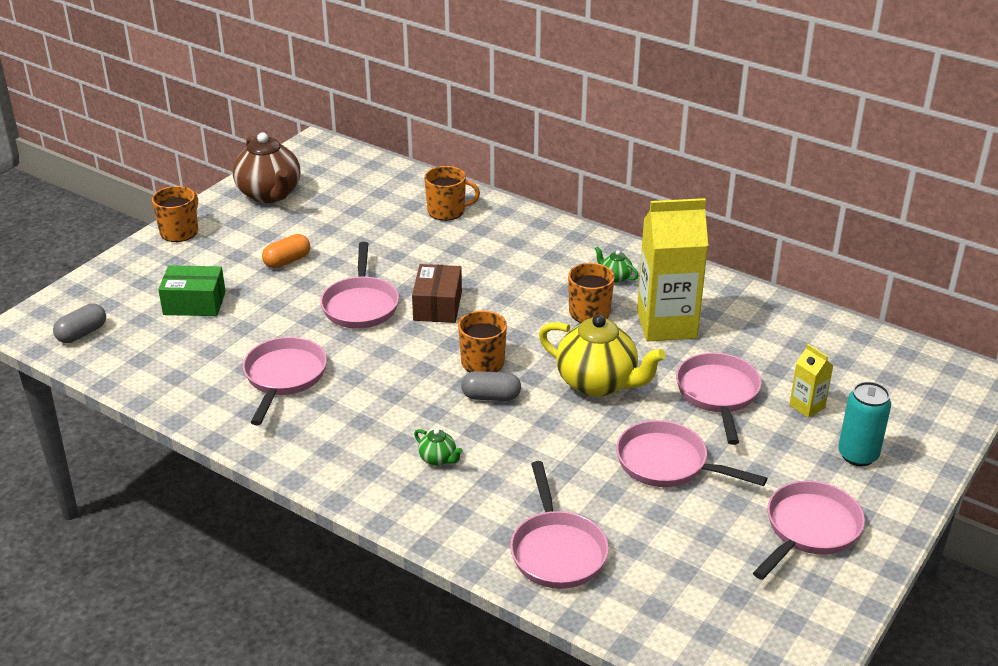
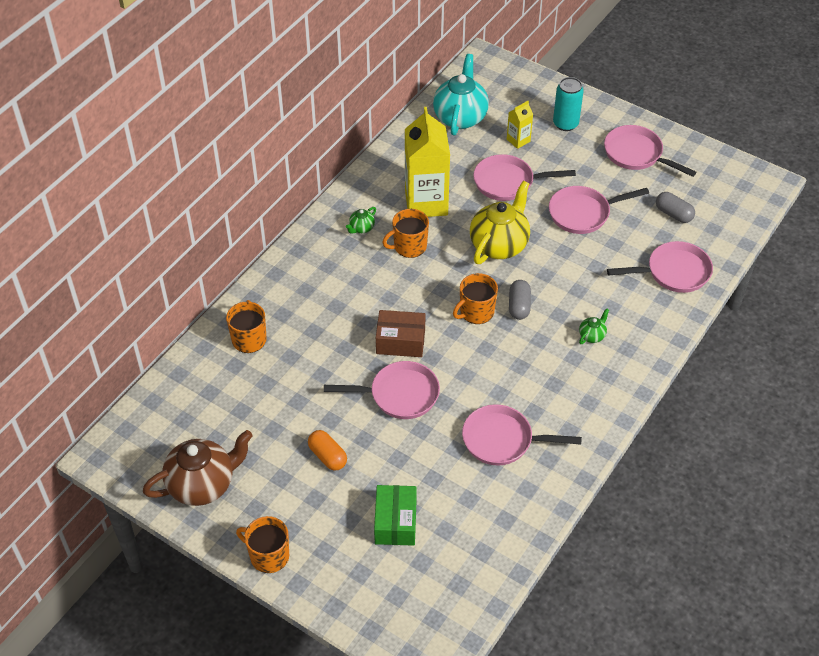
camera: 90 degrees left, 15 degrees up
(82, 333) = (444, 608): grey capsule -> grey capsule (673, 214)
(668, 463) = (583, 213): pink pan -> pink pan turned 45 degrees clockwise
(839, 354) = (460, 117): none -> turquoise teapot

